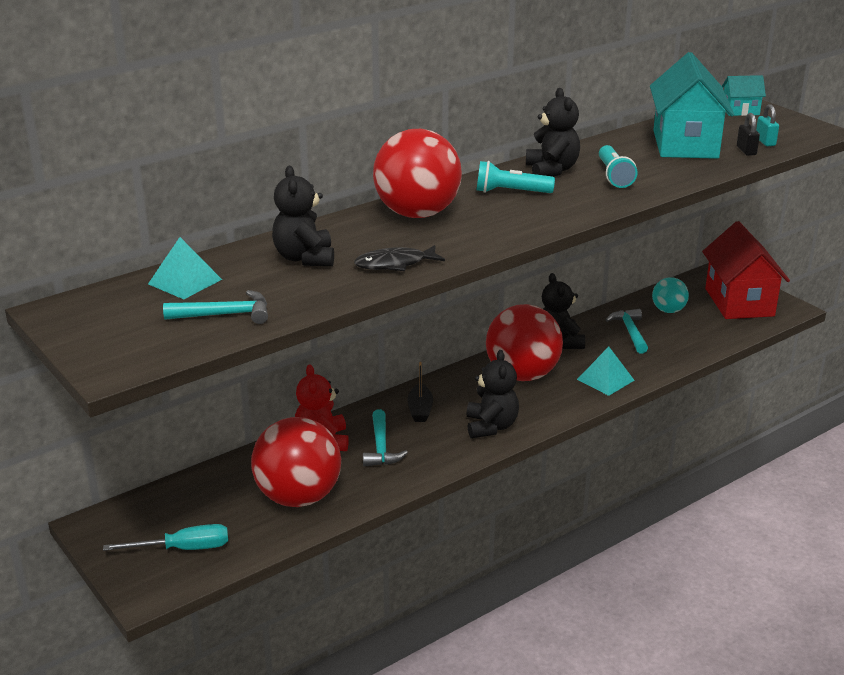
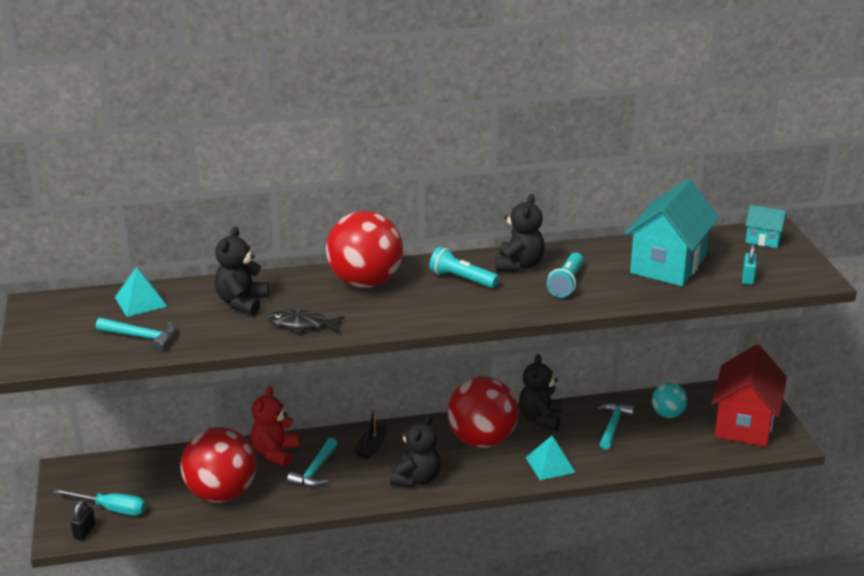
camera: 25 degrees right, 0 degrees up
(746, 151) = (718, 284): black padlock -> black padlock (84, 532)

